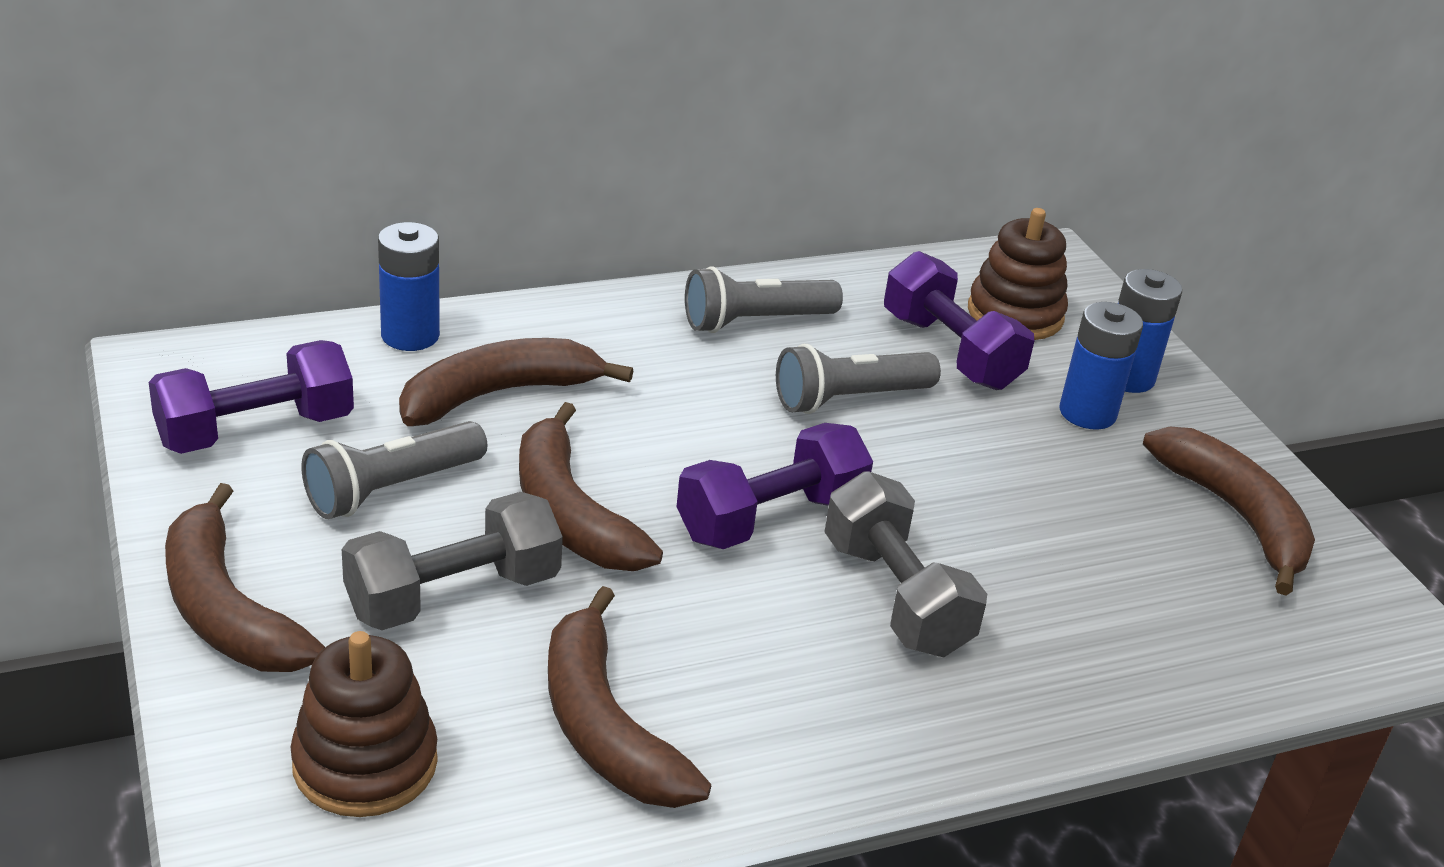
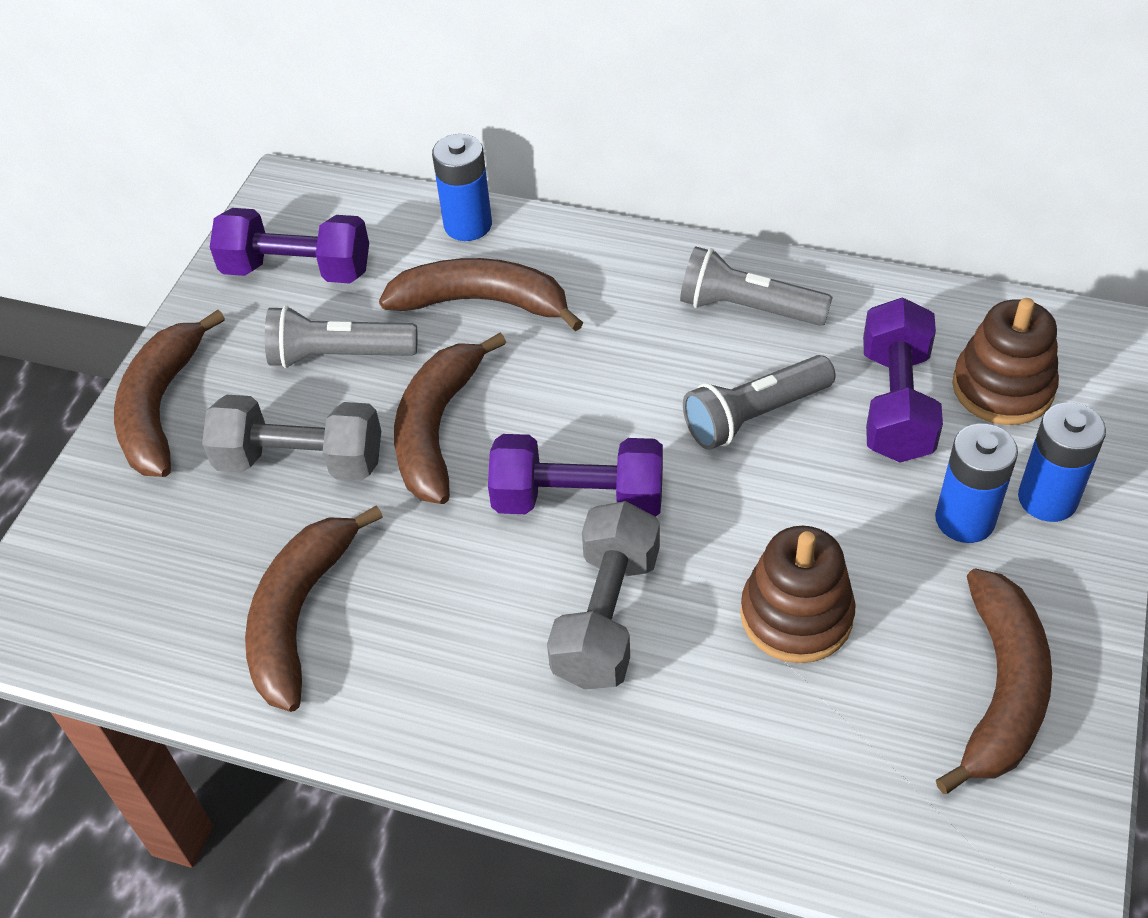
camera: 45 degrees right, 15 degrees up
(365, 763) = (137, 564): brown stacking toy -> brown stacking toy (796, 615)
(849, 399) = (754, 415): grey flashlight -> grey flashlight turned 45 degrees counterclockwise

